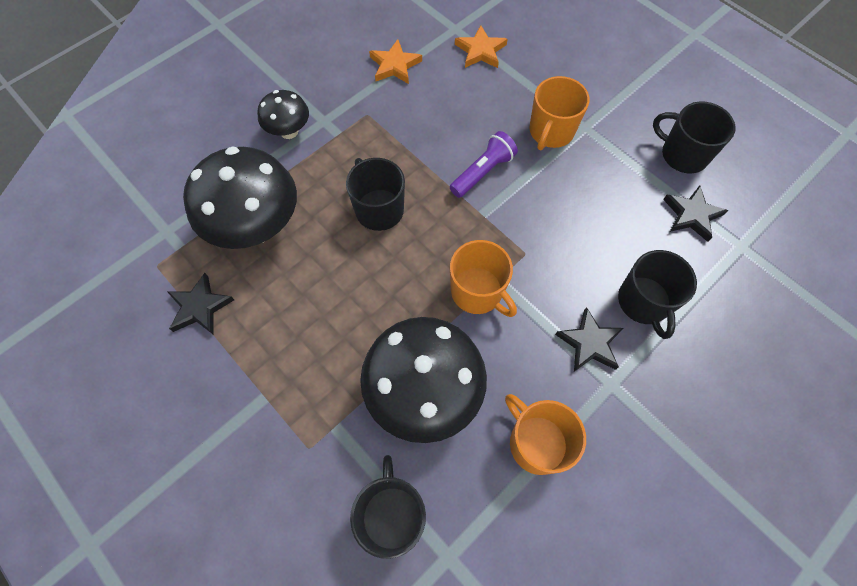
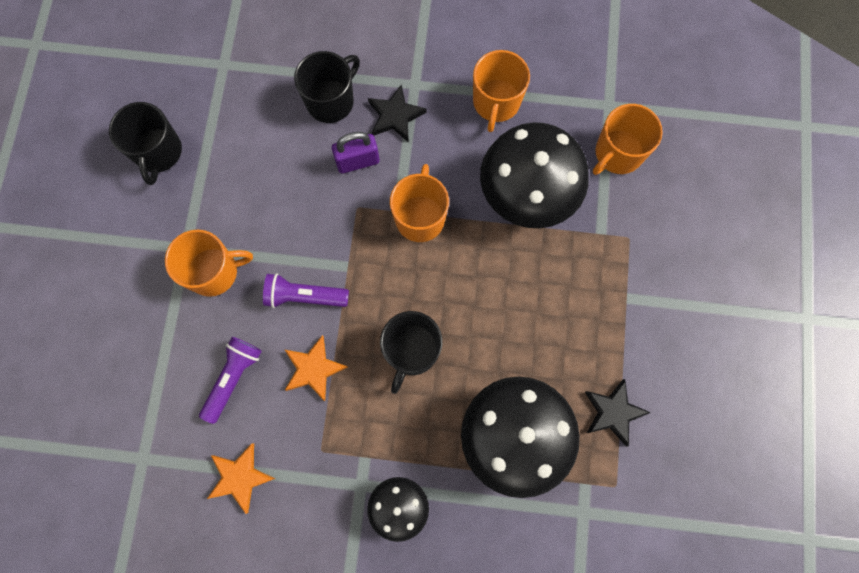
camera: 130 degrees left, 10 degrees up
(392, 515) = (617, 153): black mug -> orange mug
(462, 98) = (233, 378): none -> purple flashlight
(480, 51) = (156, 408): orange star -> orange star (313, 369)
(567, 282) = (358, 161): none -> purple padlock
(692, 215) = (220, 112): black star -> none

